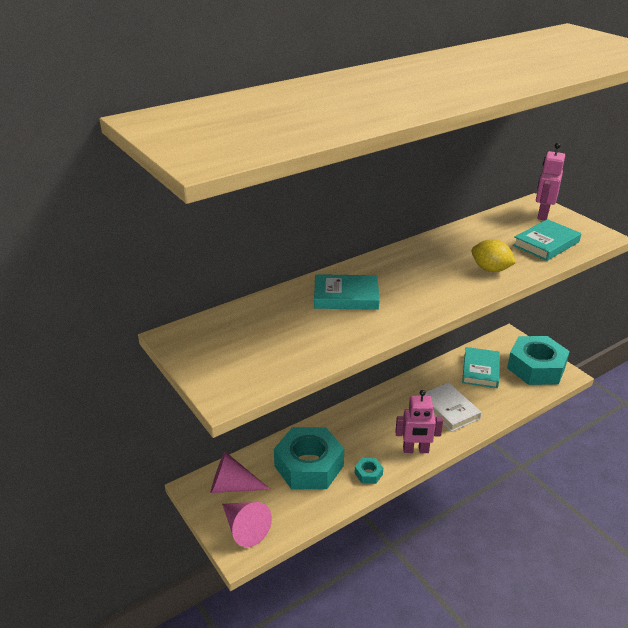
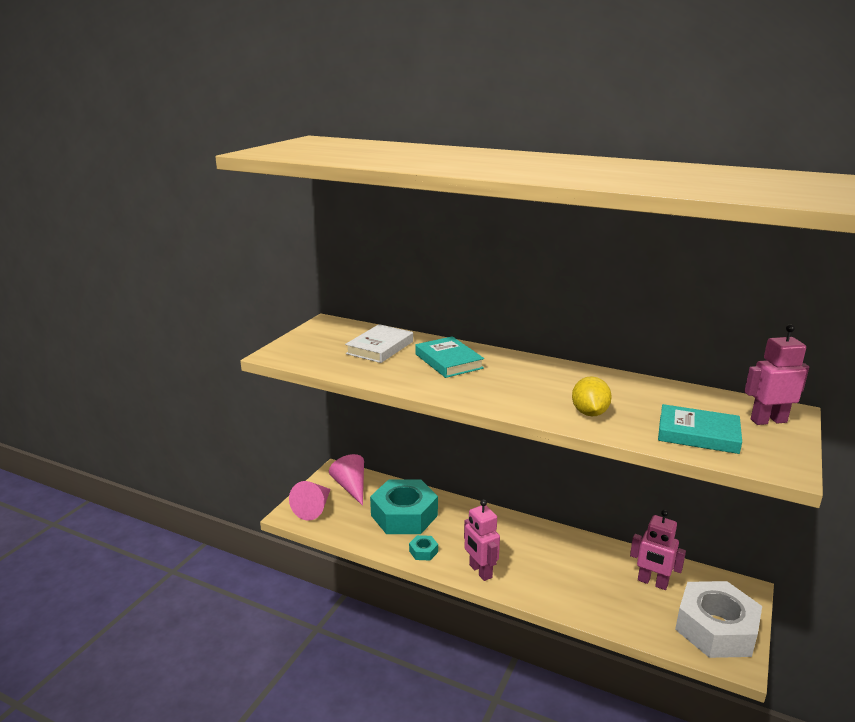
camera: 60 degrees right, 10 degrees down
(449, 410) = (561, 577): white book -> white book (380, 348)
(480, 370) = (652, 582): turquoise book -> pink robot
(536, 367) = (716, 628): turquoise nut -> white nut

